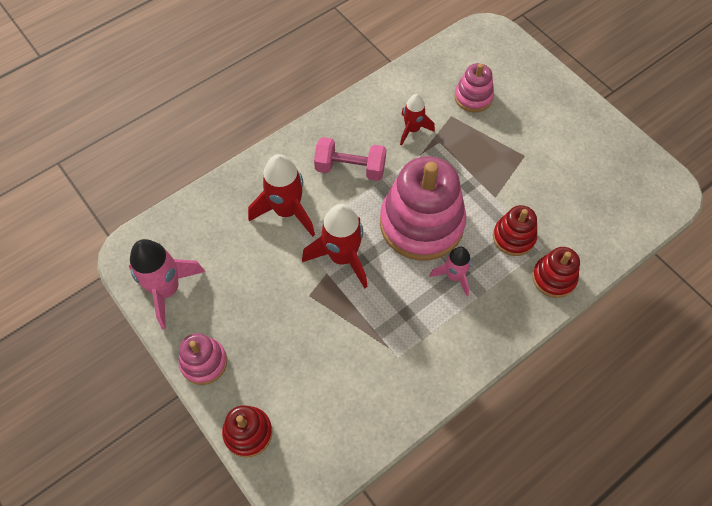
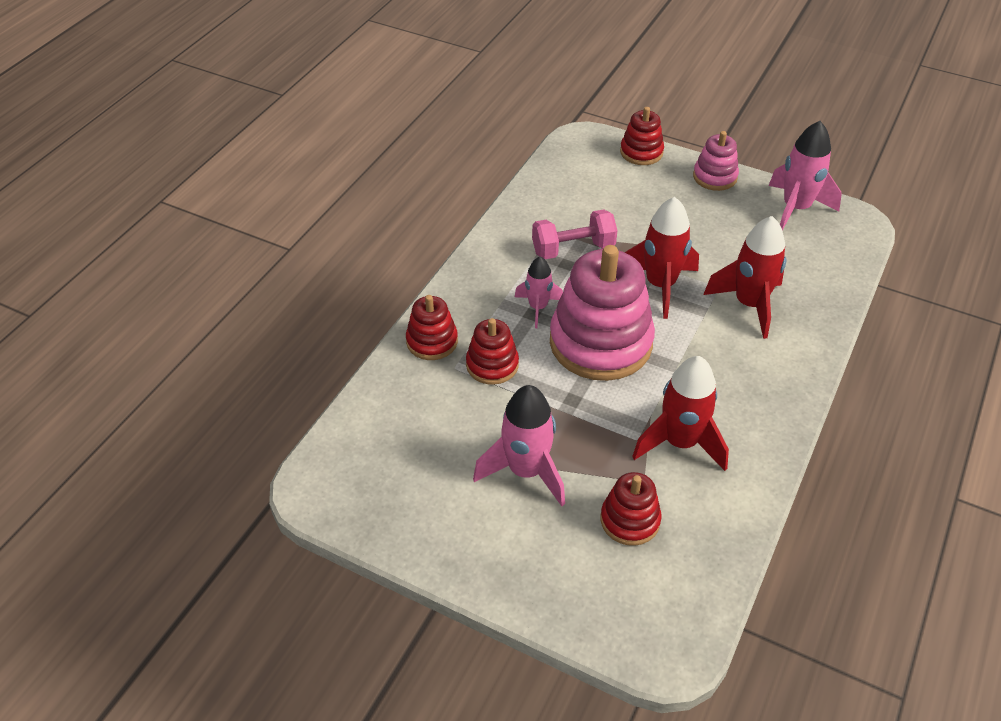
camera: 155 degrees right, 15 degrees down
(350, 168) = (718, 370): pink dumbbell -> pink dumbbell (573, 249)
(412, 130) = (680, 443): red rocket -> red rocket, size x1.66
(473, 97) = (630, 520): pink stacking toy -> red stacking toy
(523, 149) = (526, 471): none -> pink rocket

